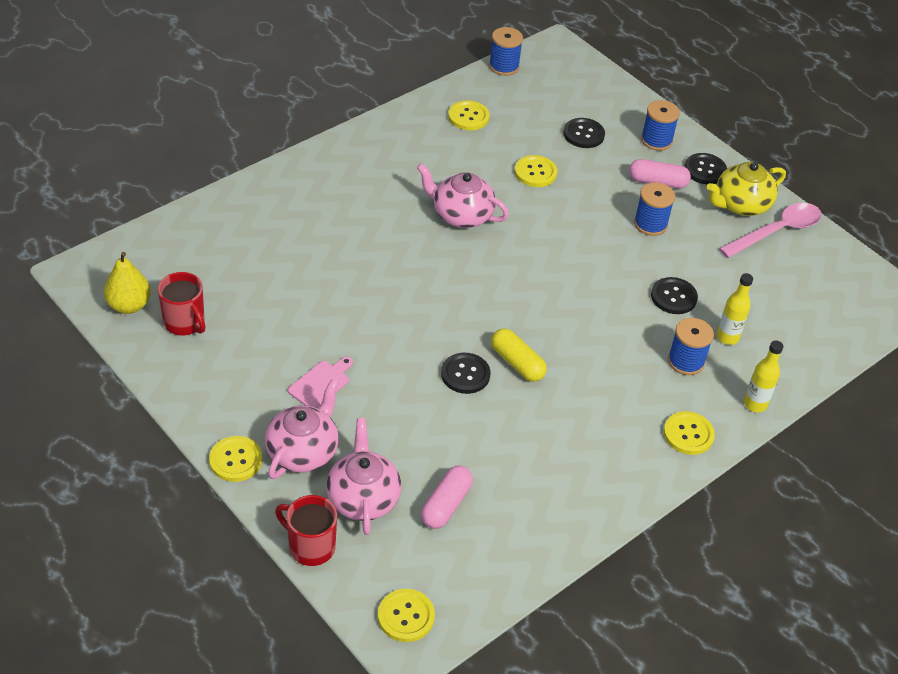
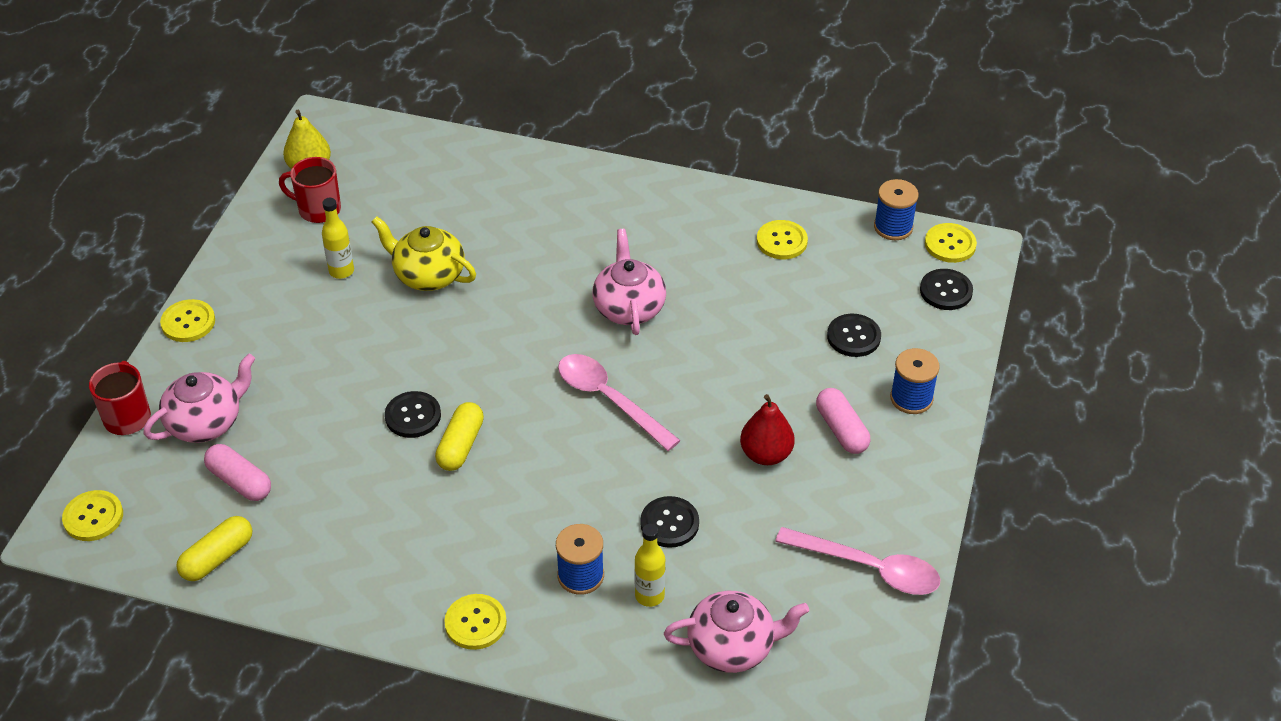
camera: 60 degrees right, 0 degrees up
(185, 323) = (318, 209): red mug -> red mug turned 90 degrees clockwise
(303, 451) = (230, 357): pink teapot -> pink teapot (732, 646)
(321, 383) = (319, 327): pink cutting board -> none
(446, 504) = (240, 481): pink capsule -> pink capsule turned 45 degrees clockwise
(514, 553) = (217, 557): none -> yellow capsule
(535, 172) = (750, 329): yellow button -> yellow button (950, 244)
(539, 268) = (609, 400): none -> pink spoon
(650, 224) = (766, 454): blue spool -> red pear
(705, 170) = (906, 460): black button -> black button (946, 291)
(740, 205) = (880, 517): yellow teapot -> yellow teapot (428, 275)
(755, 404) = (568, 662): yellow bottle -> yellow bottle (341, 271)

